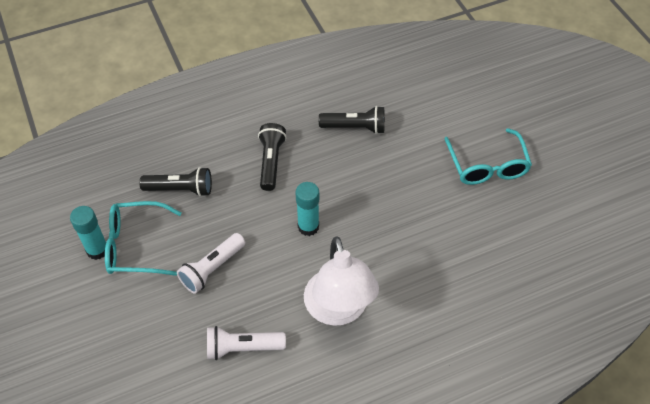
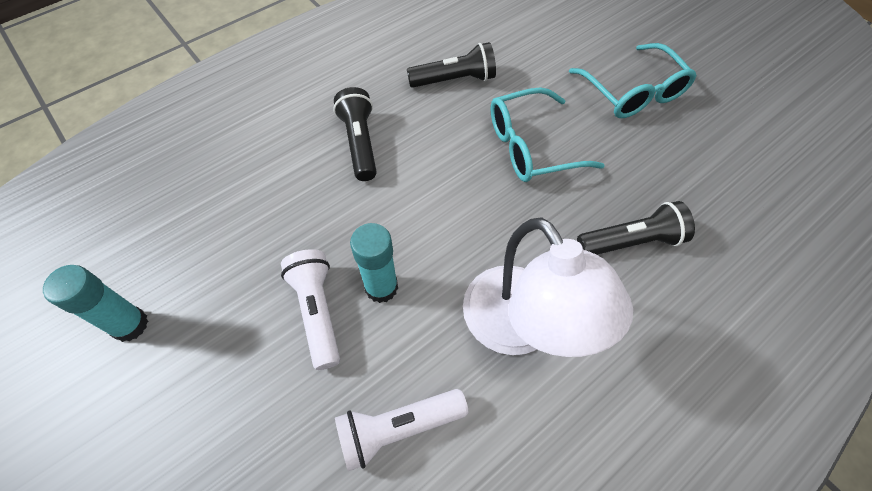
camera: 15 degrees left, 5 degrees up
(135, 245) = (190, 303): turquoise glasses -> turquoise glasses (531, 146)
(180, 189) = (242, 205): black flashlight -> black flashlight (631, 241)
(212, 269) = (317, 311): white flashlight -> white flashlight turned 135 degrees clockwise
(308, 226) = (437, 217): turquoise glue stick -> turquoise glue stick (381, 287)

